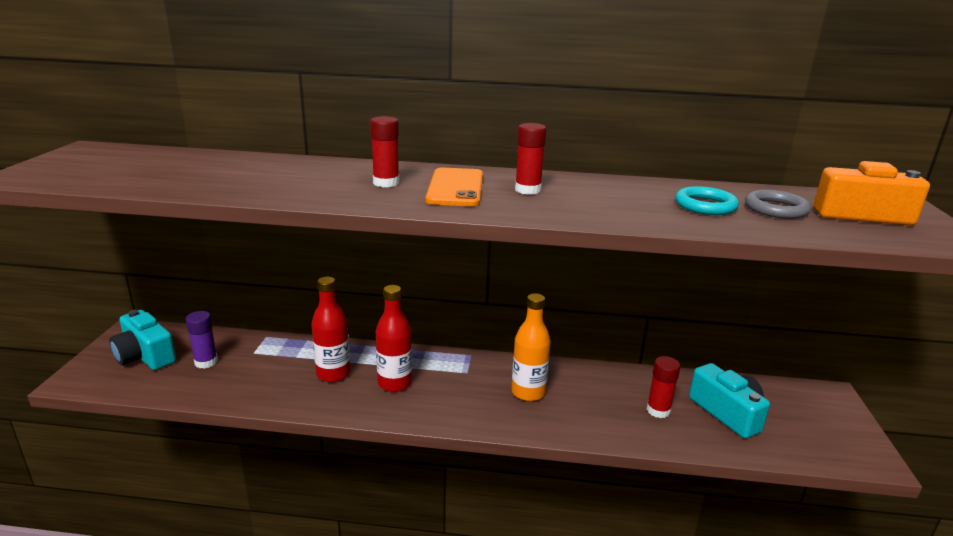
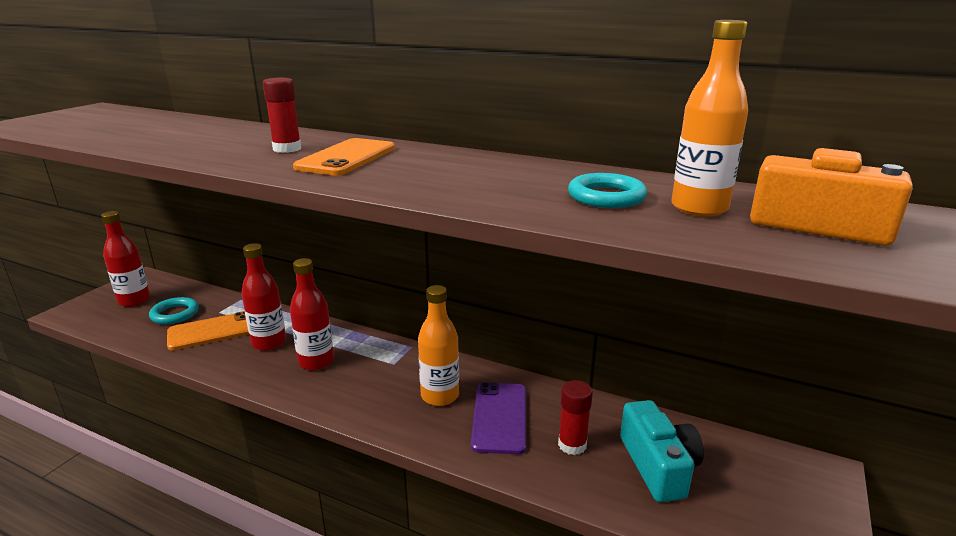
camera: 20 degrees right, 0 degrees up
(145, 356) = (134, 301): turquoise camera -> red bottle
(206, 362) = (175, 314): purple glue stick -> turquoise ring
(264, 372) = (212, 331): none -> orange phone
(528, 190) = (419, 165): red glue stick -> none
(589, 400) = (500, 417): none -> purple phone
(776, 209) = (699, 208): grey ring -> orange bottle

